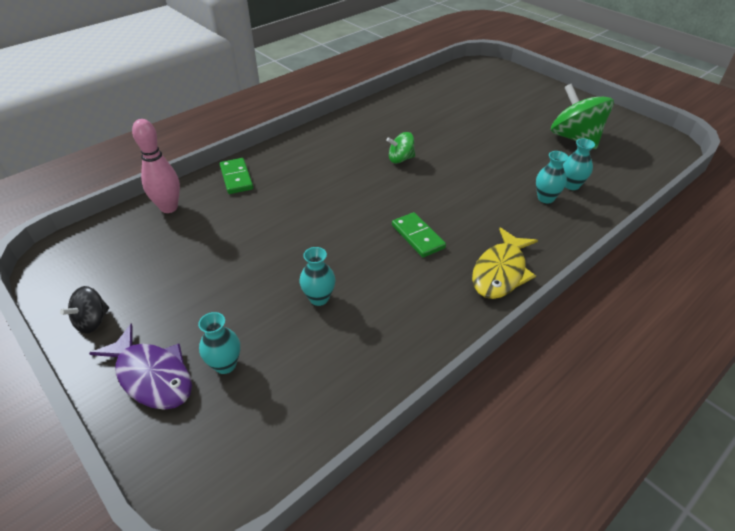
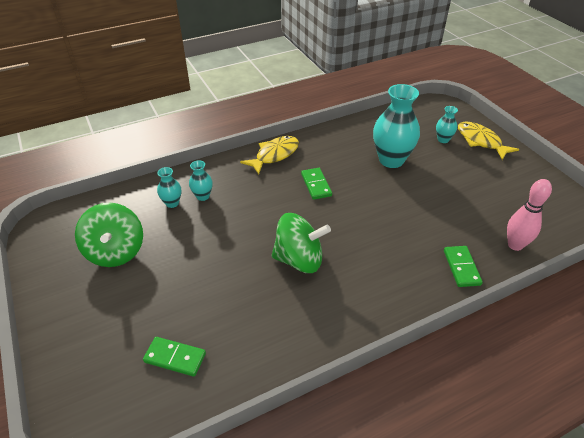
camera: 165 degrees left, 0 degrees up
(92, 321) = (529, 171): black spinning top -> none
(152, 376) = (480, 141): purple fish -> yellow fish
(319, 298) = (391, 160): turquoise vase -> turquoise vase, size x2.08
(400, 159) = (299, 259): green spinning top -> green spinning top, size x1.91
(460, 94) = (175, 357): none -> green domino

